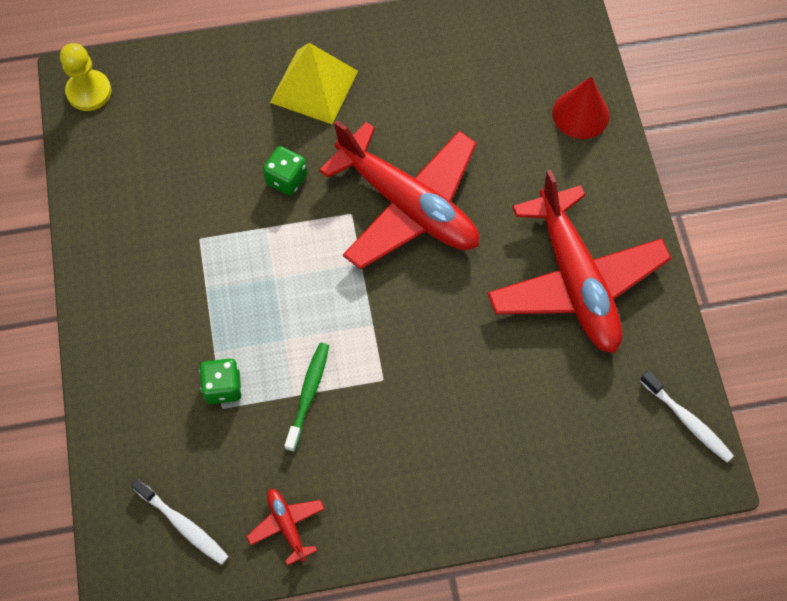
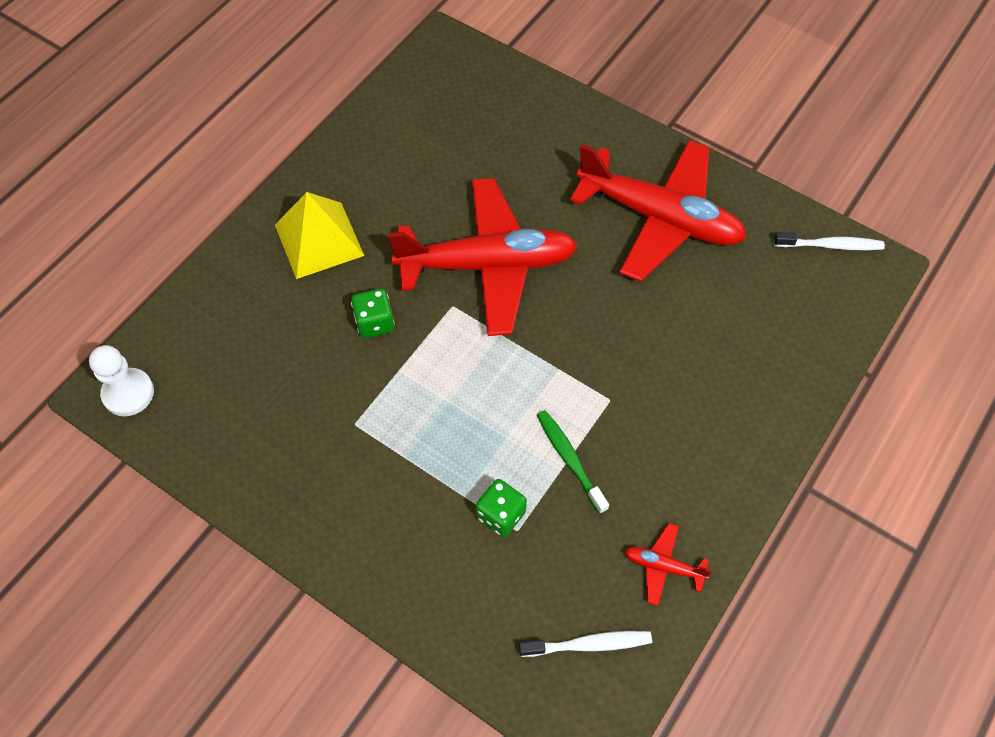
camera: 45 degrees left, 5 degrees down
(89, 92) = (128, 393): yellow pawn -> white pawn
(580, 114) = (536, 108): red cone -> none

